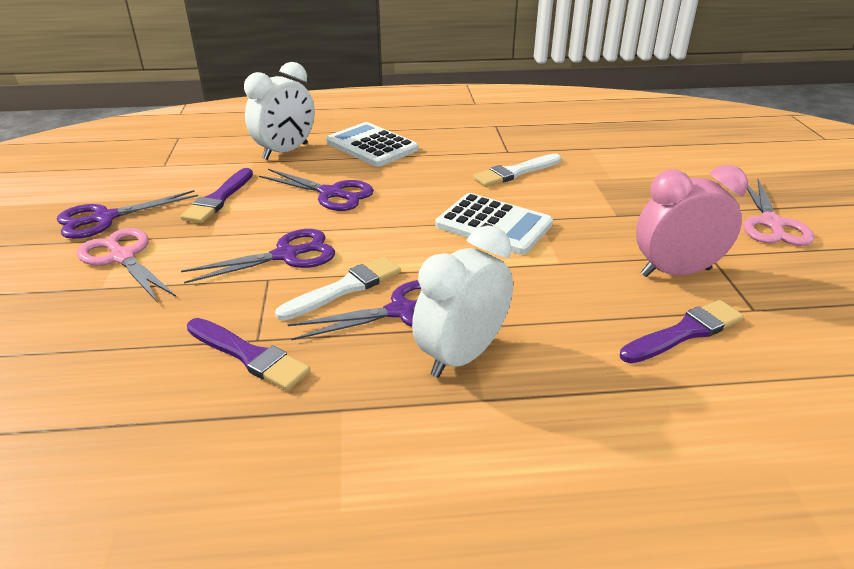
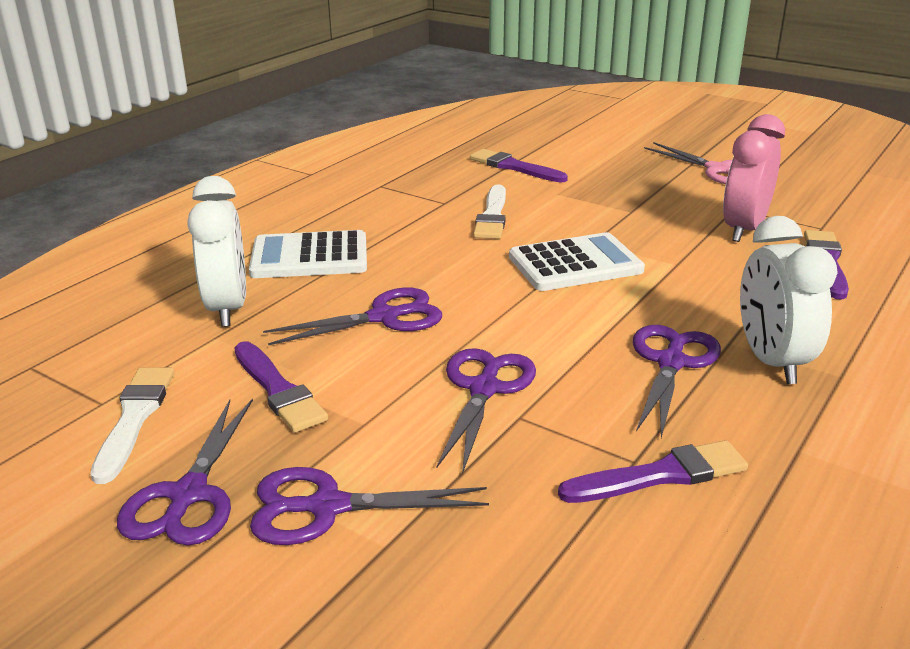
camera: 50 degrees left, 5 degrees down
(122, 257) = (327, 507): pink scissors -> purple scissors
(344, 288) = (595, 378): white brush -> white brush (134, 418)
(605, 150) = (514, 167): none -> purple brush

